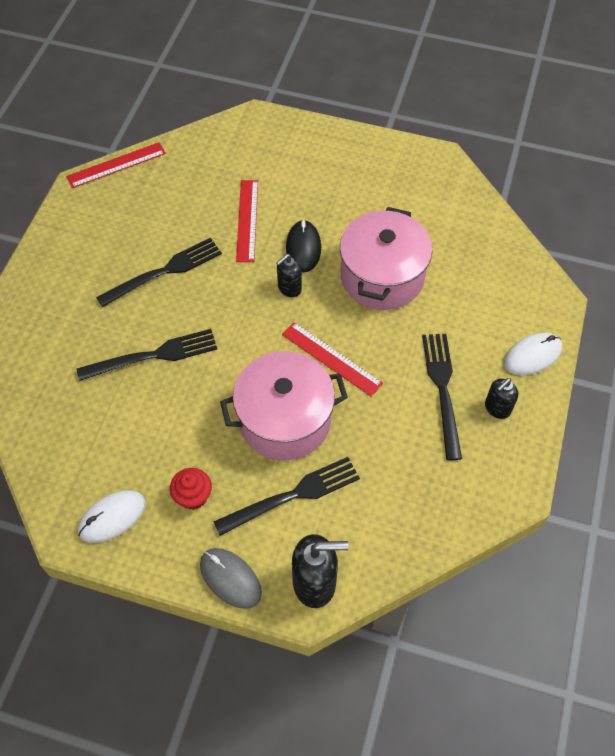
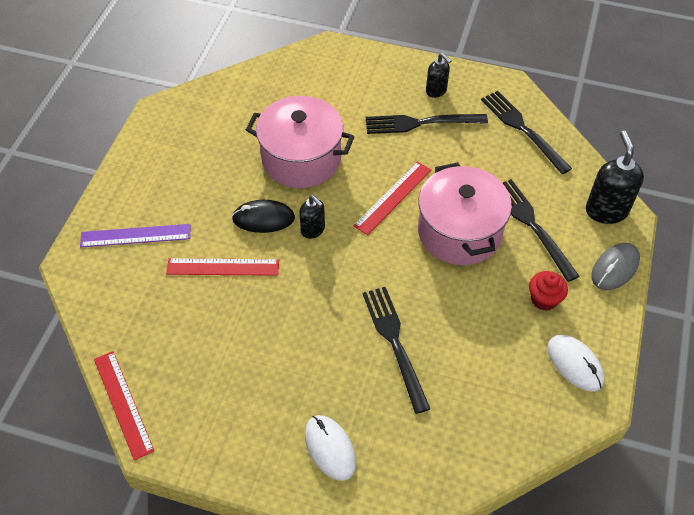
camera: 90 degrees left, 5 degrees down
(165, 271) = (287, 340): black fork -> black fork (522, 129)
(284, 156) = (135, 235): none -> purple ruler
(532, 355) = (385, 66): white mouse -> white mouse (330, 448)

